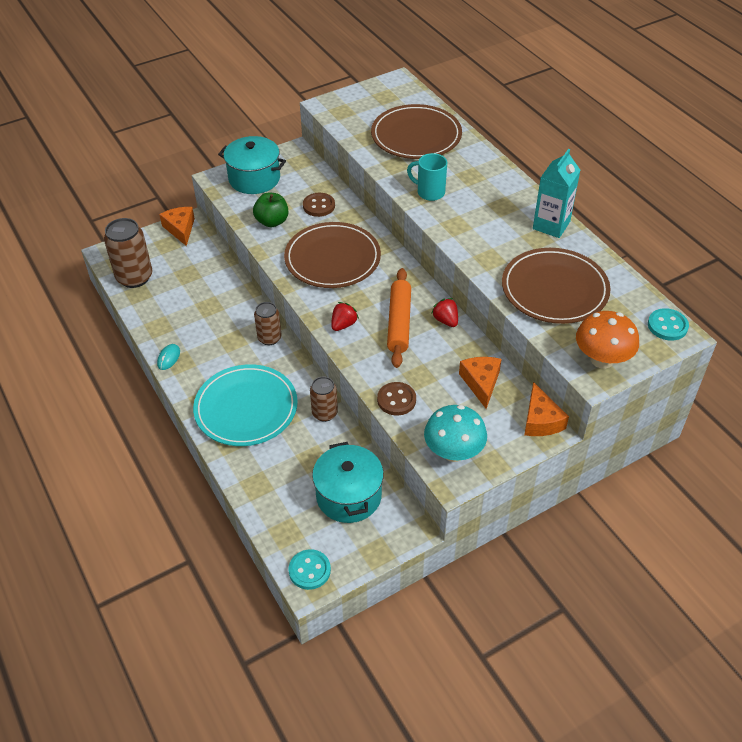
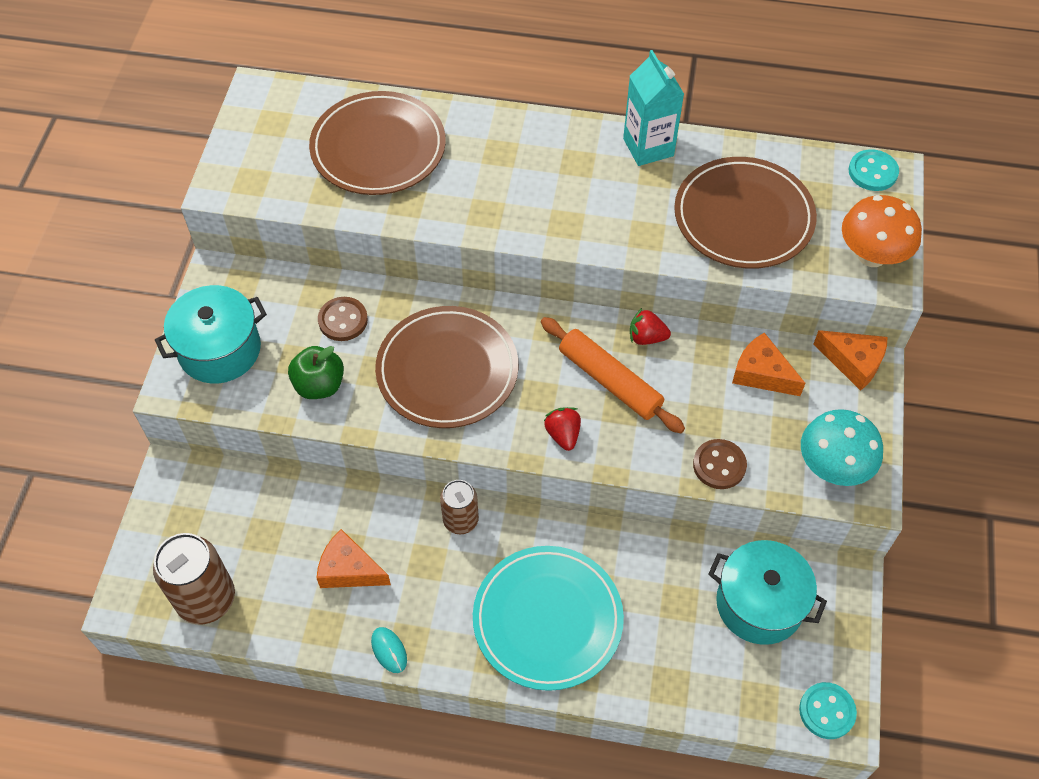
camera: 50 degrees left, 10 degrees up
(180, 229) = (172, 489): orange cheese -> orange cheese (349, 569)
(324, 413) = (626, 545): brown can -> none
(429, 192) = (488, 207): turquoise mug -> none

